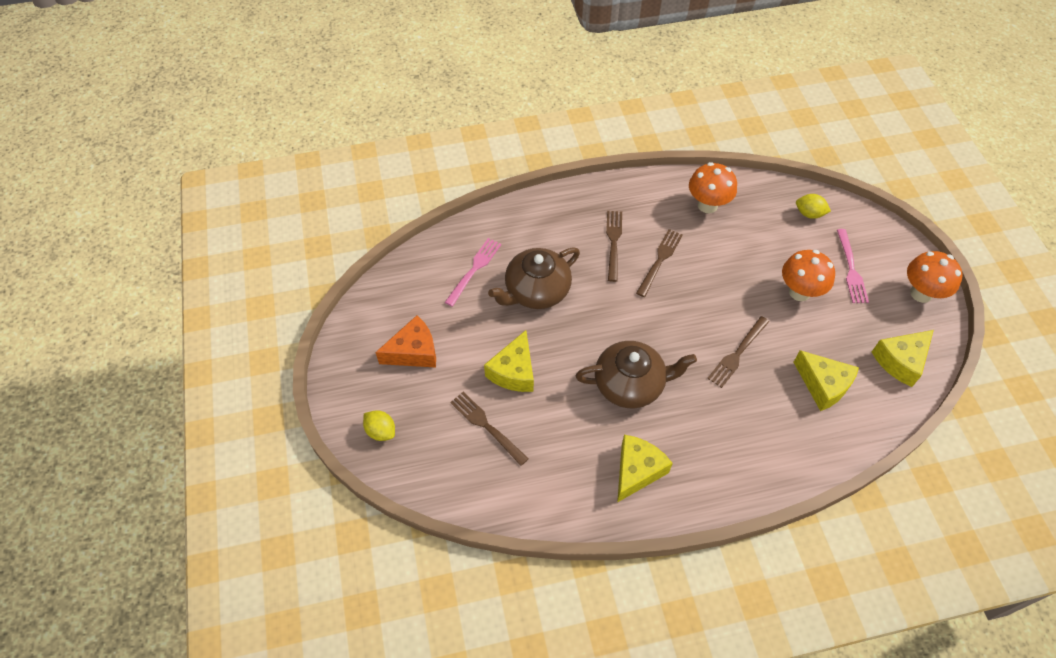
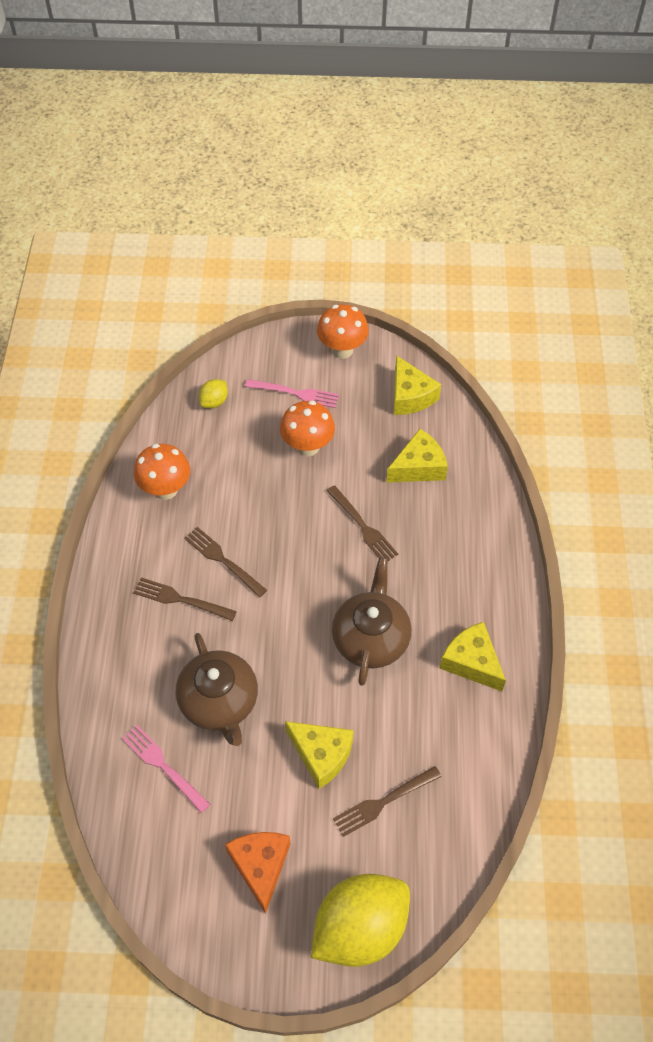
camera: 75 degrees left, 0 degrees up
(381, 431) = (360, 928): yellow lemon -> yellow lemon, size x2.30

